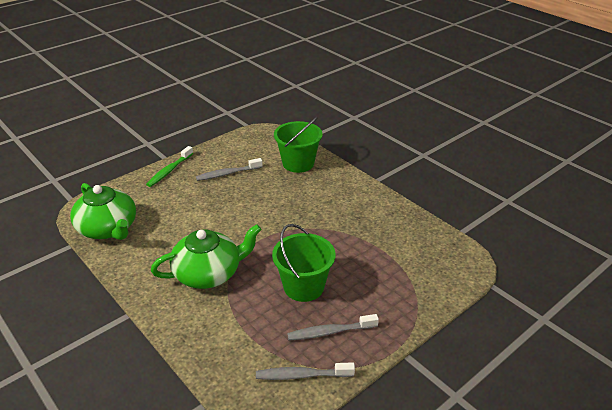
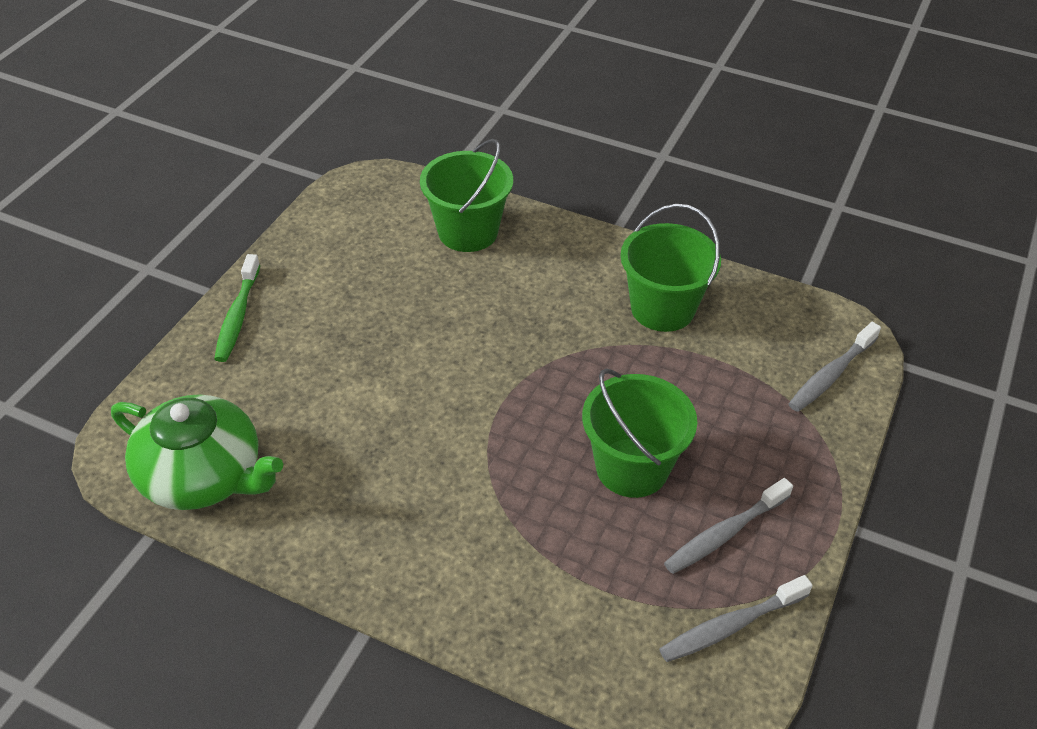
camera: 25 degrees left, 10 degrees up
(208, 273) = (456, 500): green teapot -> none
(227, 174) = (354, 290): grey toothbrush -> grey toothbrush (830, 375)
(372, 221) = (662, 308): none -> green bucket

